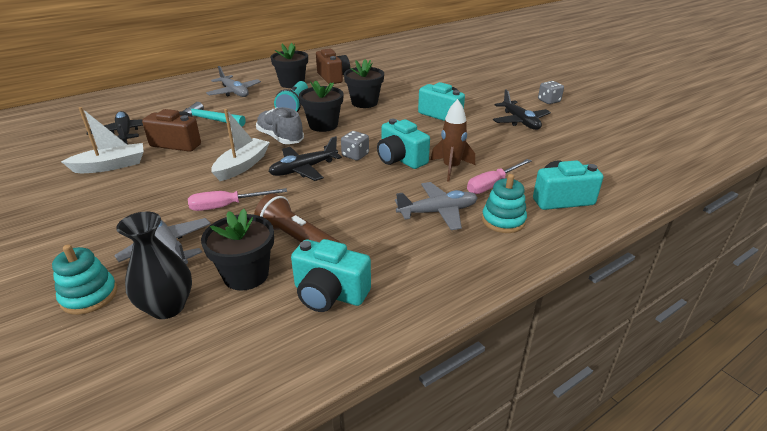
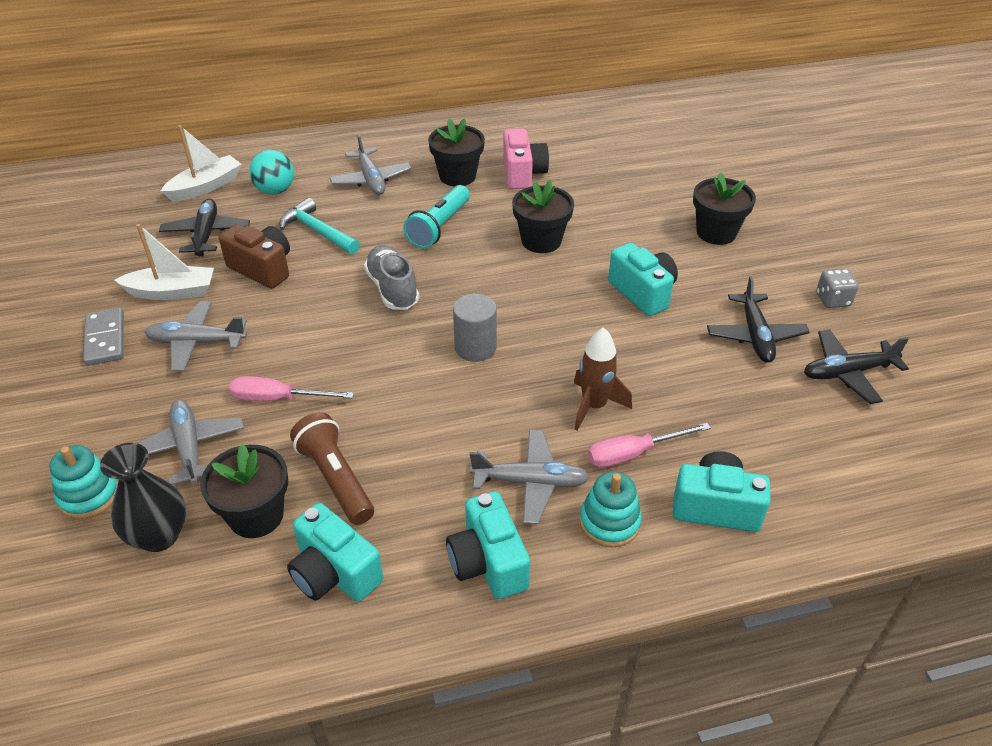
camera: 20 degrees right, 10 degrees up
(64, 200) = (105, 339): none -> grey domino
(144, 188) = (196, 342): none -> grey plane
(168, 106) = (275, 190): none -> turquoise ball
(242, 166) = (323, 331): white boat -> white boat (205, 187)
(303, 169) = (396, 357): black plane -> black plane (847, 372)
(323, 125) = (461, 276): black flower pot -> black flower pot (716, 232)
(333, 77) = (522, 174): brown camera -> pink camera
(355, 155) = (475, 347): grey dice -> grey cylinder
(400, 159) = (533, 371): turquoise camera -> turquoise camera (488, 562)

